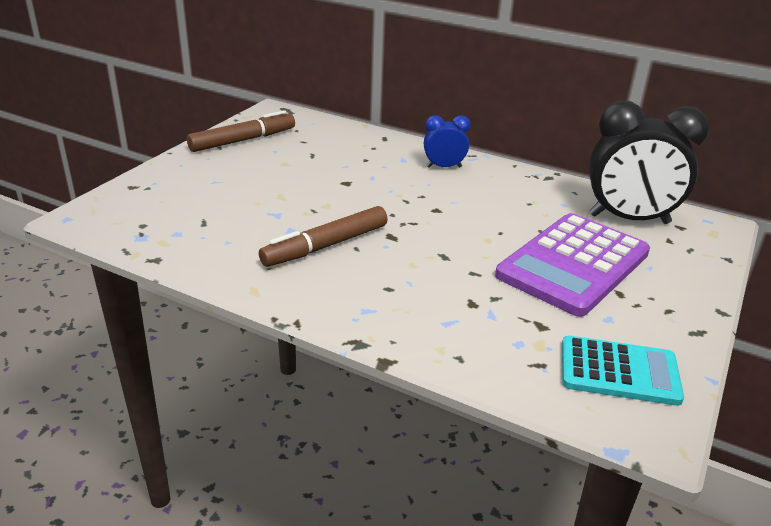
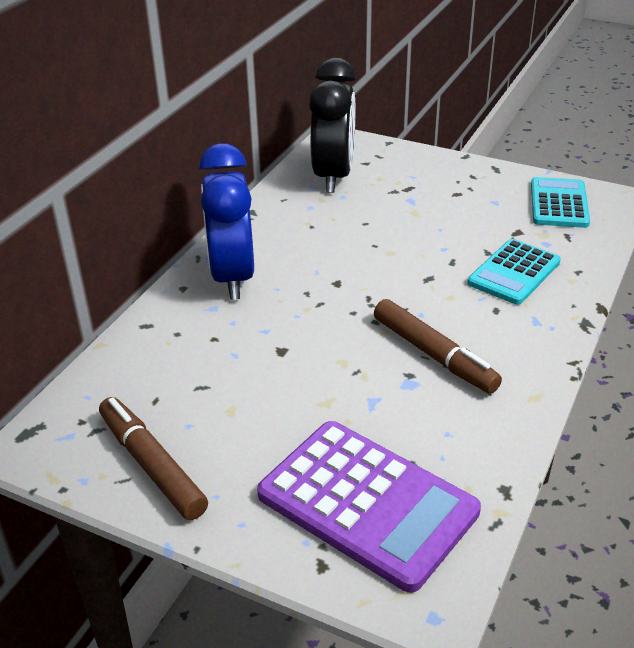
camera: 90 degrees left, 5 degrees up
(444, 167) = (232, 277): blue clock -> blue clock, size x1.99
(454, 309) = (514, 273): none -> turquoise calculator
(573, 264) = (421, 210): purple calculator -> purple calculator (367, 503)

